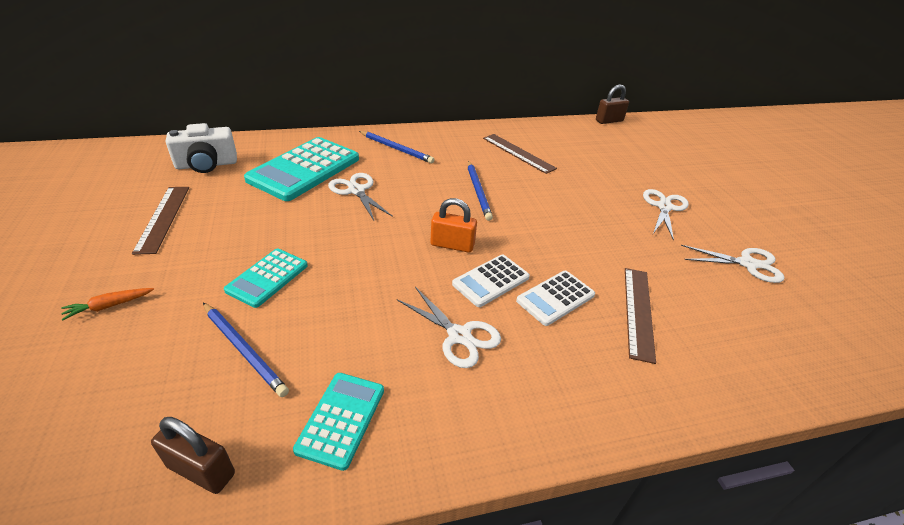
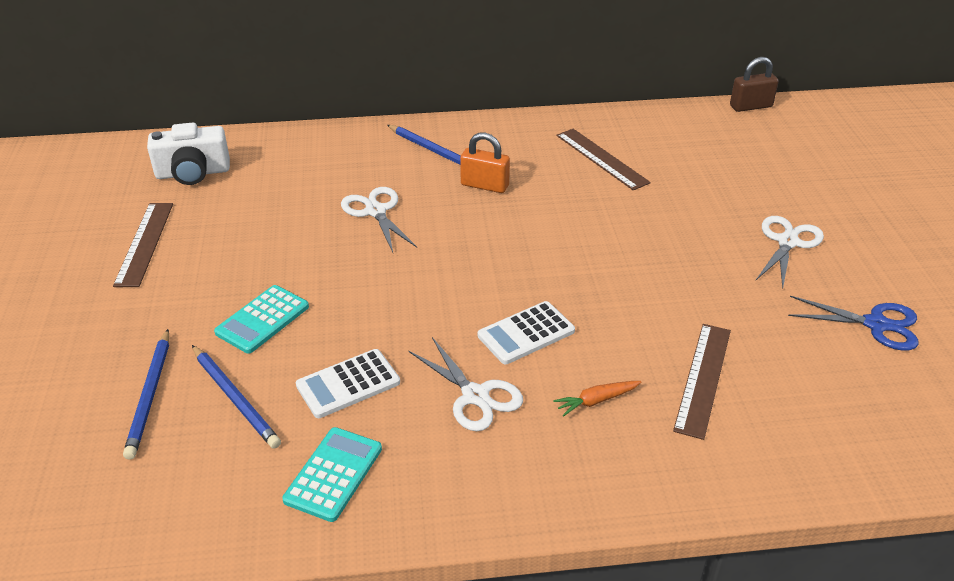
camera: 10 degrees right, 0 degrees up
(109, 306) = (94, 345): orange carrot -> orange carrot (596, 401)
(201, 470) = (193, 511): brown padlock -> none
(304, 169) = (313, 181): turquoise calculator -> none
(452, 245) = (486, 287): orange padlock -> orange padlock (484, 185)
(478, 192) = (534, 215): blue pencil -> blue pencil (150, 395)
(555, 298) = (602, 358): white calculator -> white calculator (348, 384)
(747, 264) = (876, 324): white scissors -> blue scissors

